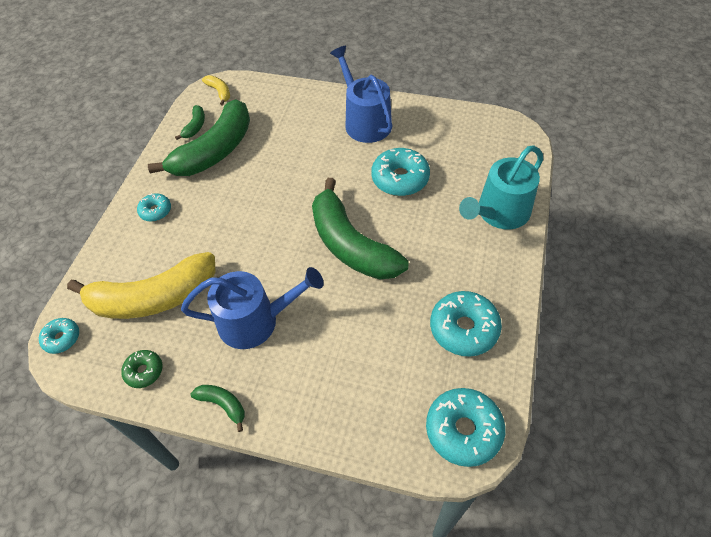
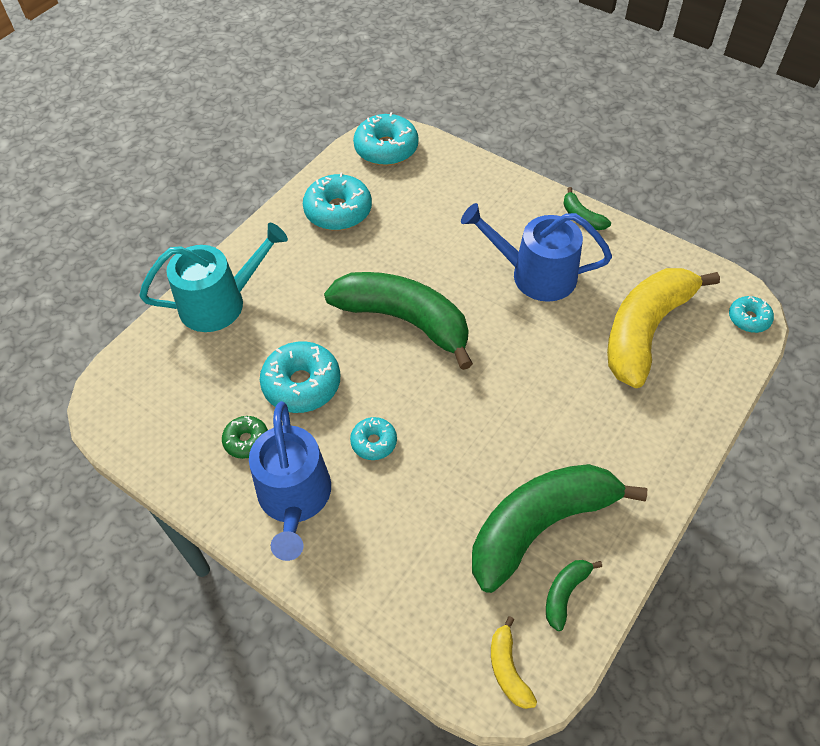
camera: 160 degrees left, 0 degrees up
(144, 371) = (656, 263): green donut -> green donut (246, 441)
(154, 298) = (645, 331): yellow banana -> yellow banana turned 60 degrees counterclockwise
(156, 211) = (639, 446): turquoise donut -> turquoise donut (374, 442)
(351, 245) = (404, 320): green banana -> green banana turned 45 degrees counterclockwise

